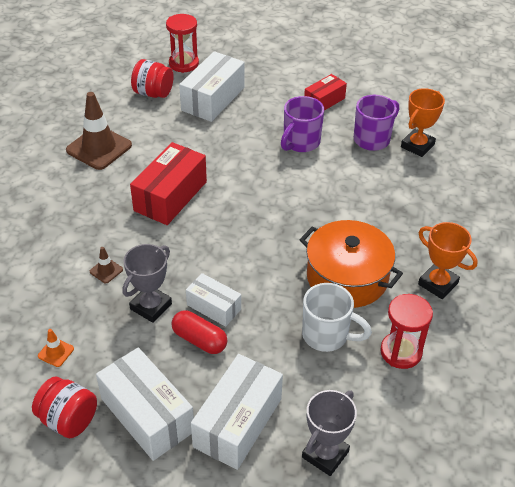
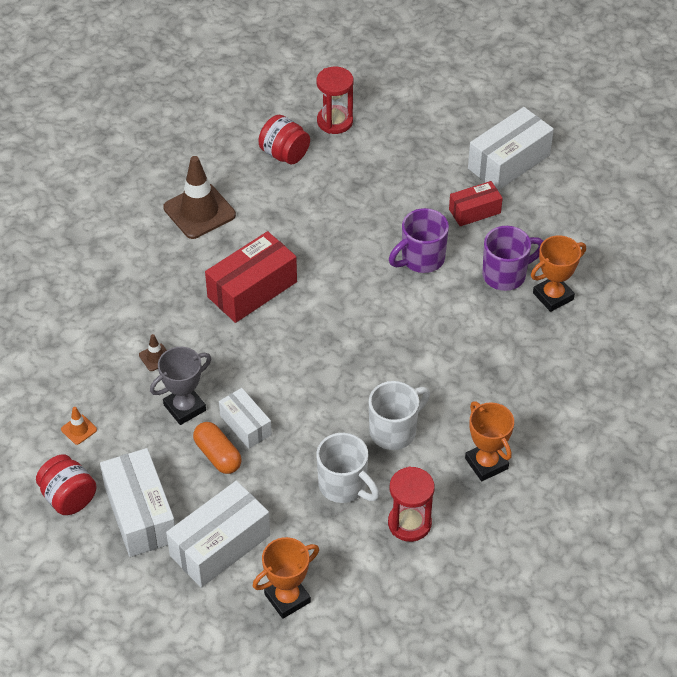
camera: 20 degrees right, 5 degrees up
(199, 340) = (218, 455): red capsule -> orange capsule
(213, 99) = (348, 178): white box -> white box (509, 162)
(325, 454) = (287, 598): grey trophy -> orange trophy
(347, 277) = (394, 431): orange pot -> white mug

